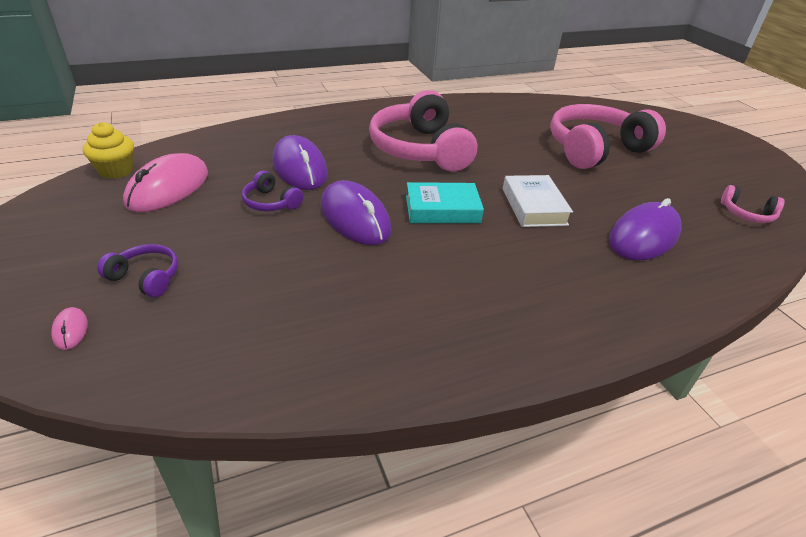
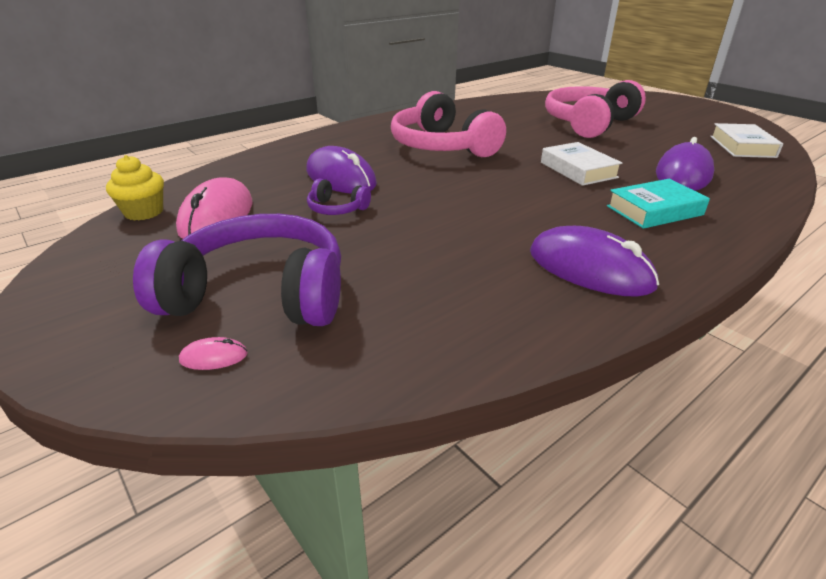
camera: 15 degrees left, 5 degrees down
(70, 330) = (214, 357): pink mouse -> pink mouse turned 60 degrees counterclockwise
(146, 277) = (260, 293): purple headphones -> purple headphones, size x2.28
(355, 218) = (430, 206): purple mouse -> purple mouse (590, 269)
(442, 209) = (503, 185): turquoise book -> turquoise book (654, 210)
(747, 214) = (742, 146): pink headphones -> white book

